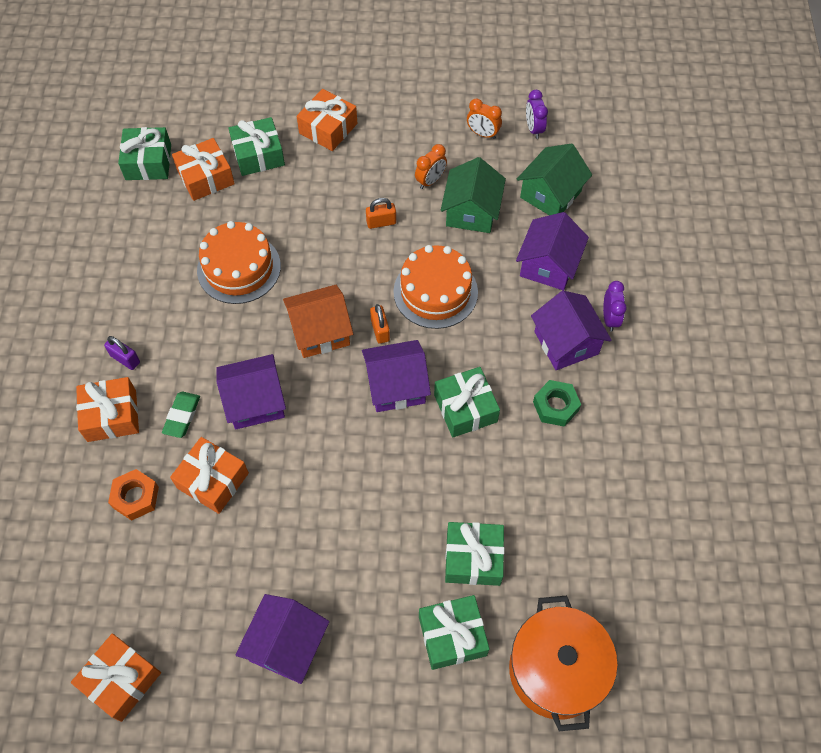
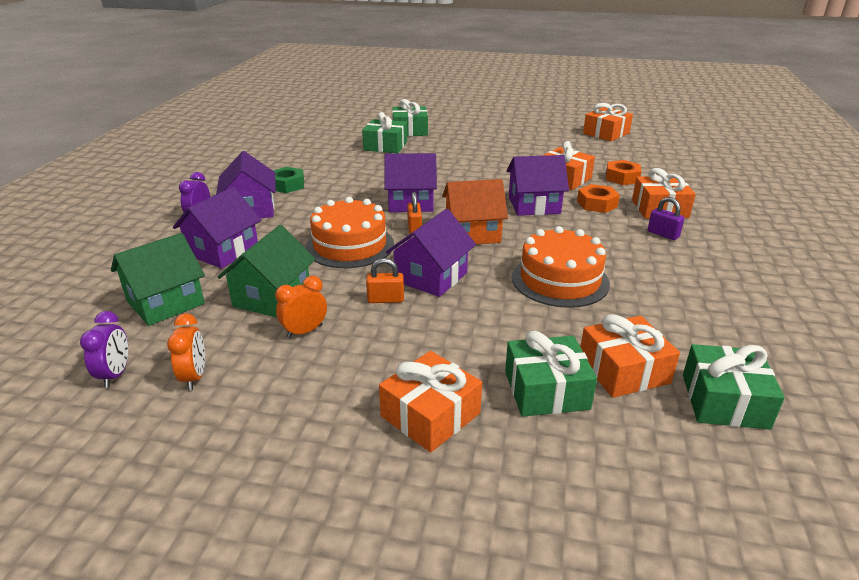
camera: 170 degrees left, 30 degrees down
(182, 416) = (597, 204): green eraser -> orange nut
(286, 645) = (508, 134): purple house -> purple house (431, 277)
(465, 408) = (359, 190): green gift -> none
(482, 134) = (194, 377): orange clock -> orange clock turned 45 degrees clockwise
(555, 670) = (357, 121): orange pot -> none

